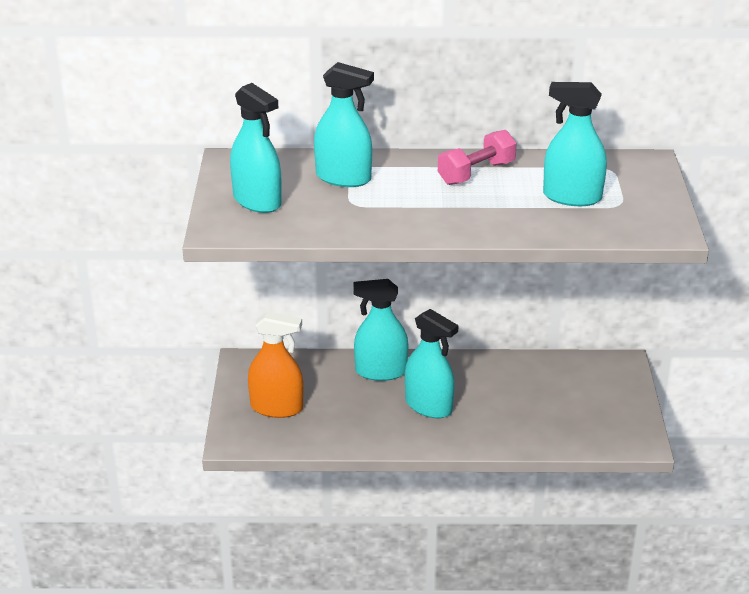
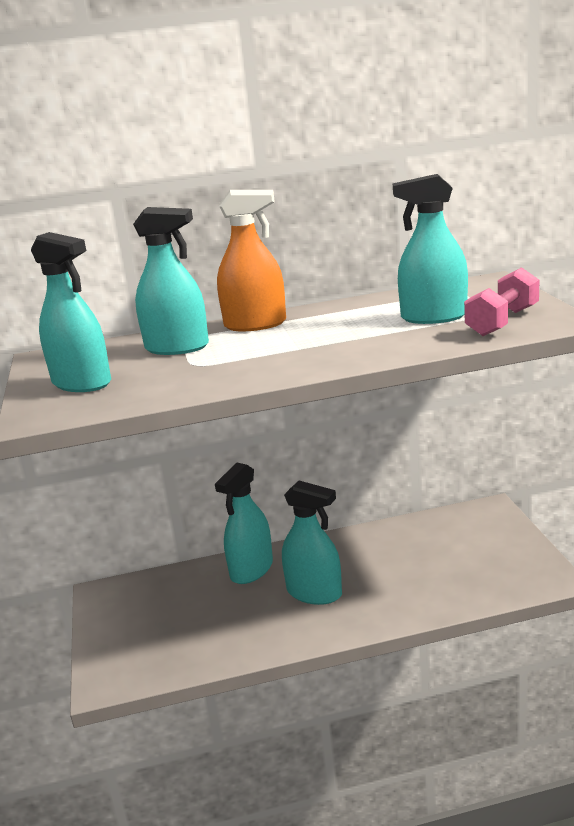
camera: 10 degrees left, 10 degrees down
(277, 407) = (147, 632): orange spray bottle -> orange spray bottle (255, 324)
(381, 371) = (251, 570): turquoise spray bottle -> turquoise spray bottle turned 45 degrees counterclockwise
(476, 173) = (321, 319): pink dumbbell -> pink dumbbell (502, 322)

